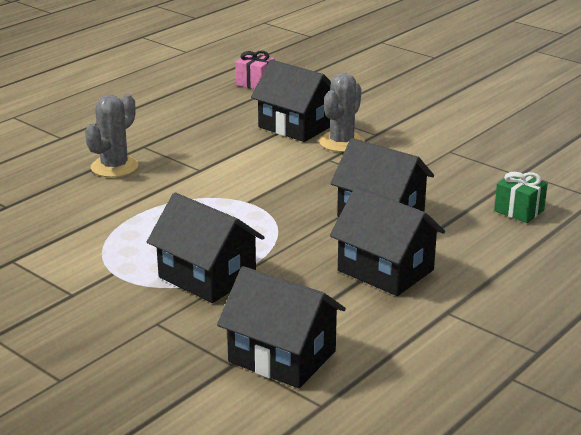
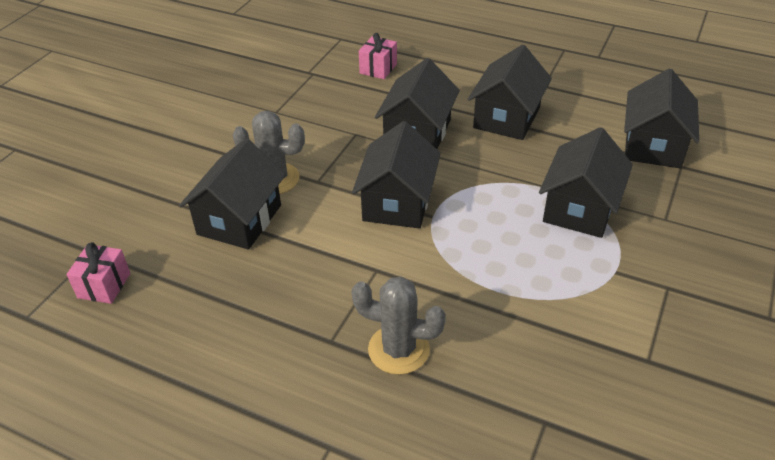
camera: 105 degrees left, 15 degrees up
(276, 189) = (397, 202): none -> black house
(519, 211) = (378, 69): green gift -> pink gift

